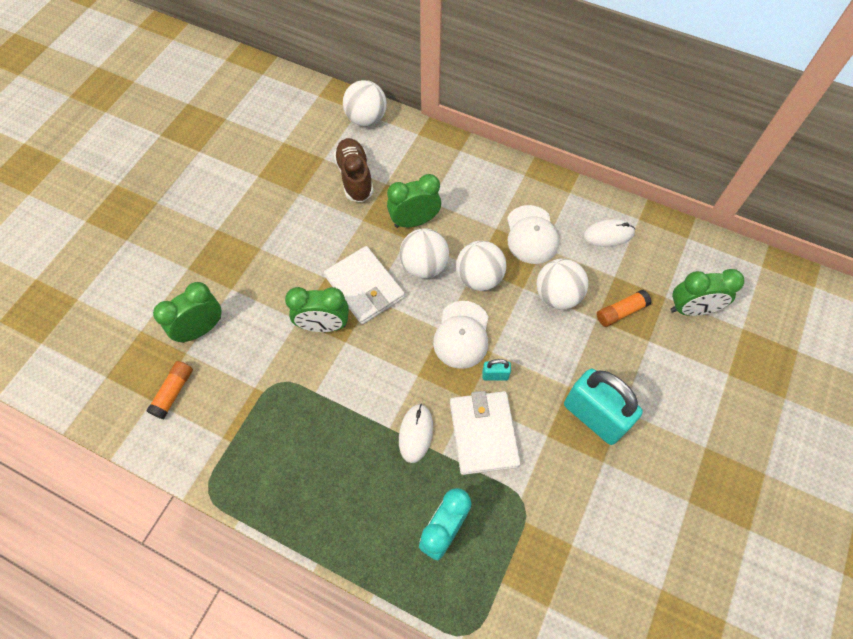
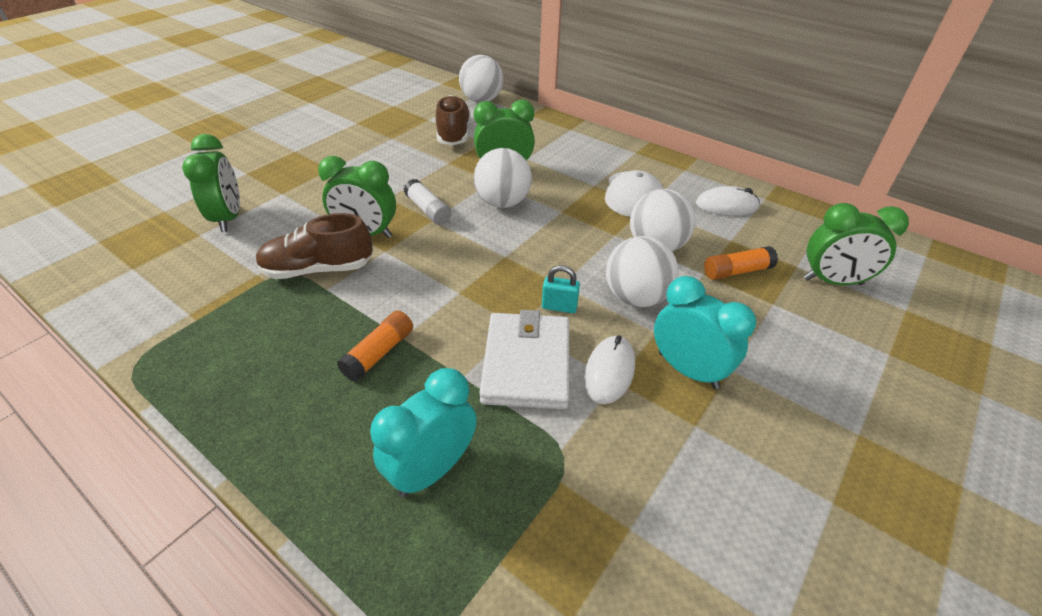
camera: 10 degrees right, 20 degrees down
(173, 392) = (161, 264): orange glue stick -> orange glue stick (379, 353)
(201, 329) = (229, 218): green clock -> green clock turned 105 degrees clockwise
(301, 372) = (318, 269): none -> brown shoe
(365, 287) = (428, 210): white wallet -> white glue stick
(416, 433) = (434, 349): white mouse -> white mouse (609, 371)
(462, 335) = (528, 264): white cap -> none
(479, 278) = (563, 220): white ball -> white ball (636, 297)
(594, 416) = (688, 370): turquoise padlock -> turquoise clock

